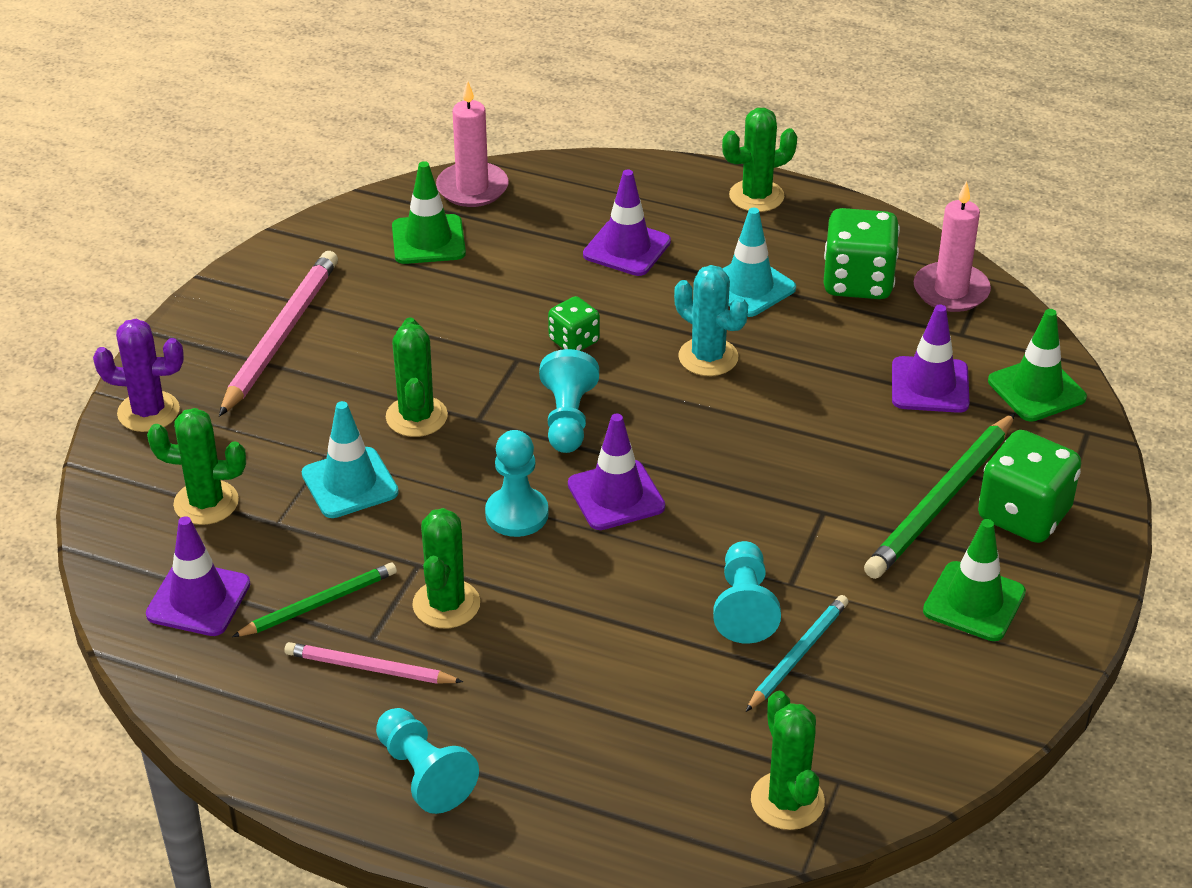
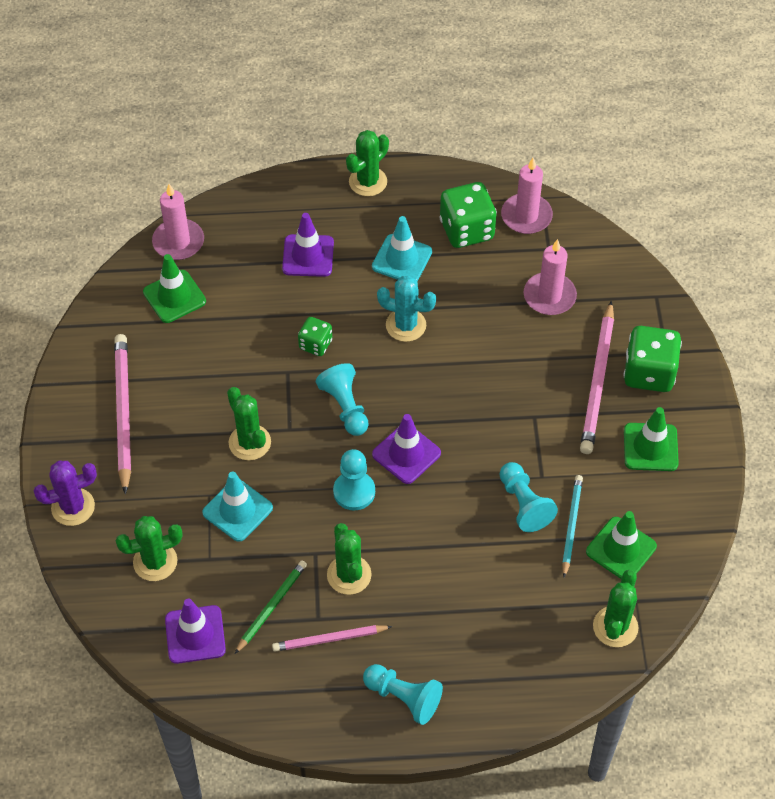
camera: 25 degrees left, 15 degrees up
(787, 801) = (615, 627): green cactus -> green cactus turned 60 degrees clockwise
(930, 385) = (549, 296): purple traffic cone -> pink candle
(942, 501) = (598, 381): green pencil -> pink pencil
(1036, 389) = (613, 275): green traffic cone -> green traffic cone (621, 549)

